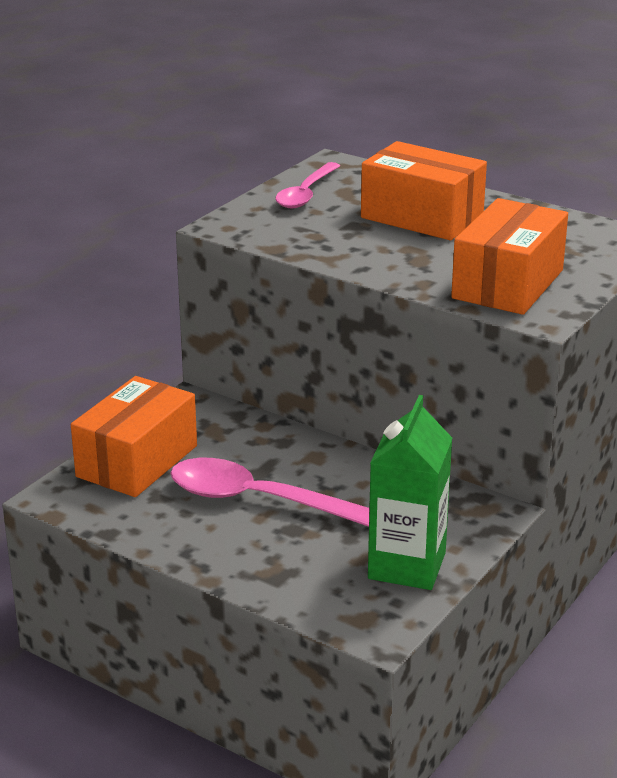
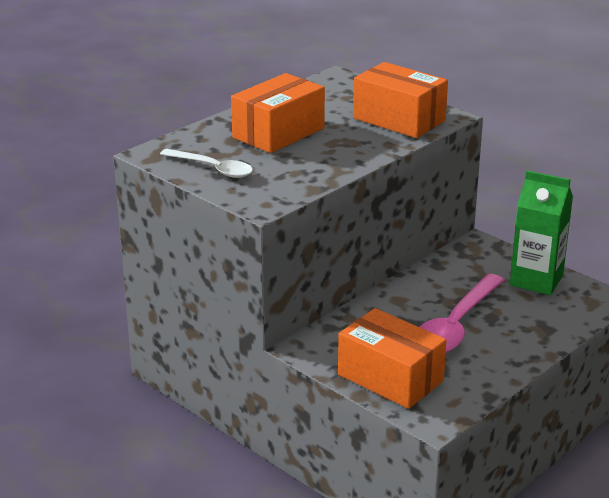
camera: 80 degrees left, 0 degrees up
(306, 193) = (212, 169): pink spoon -> white spoon

